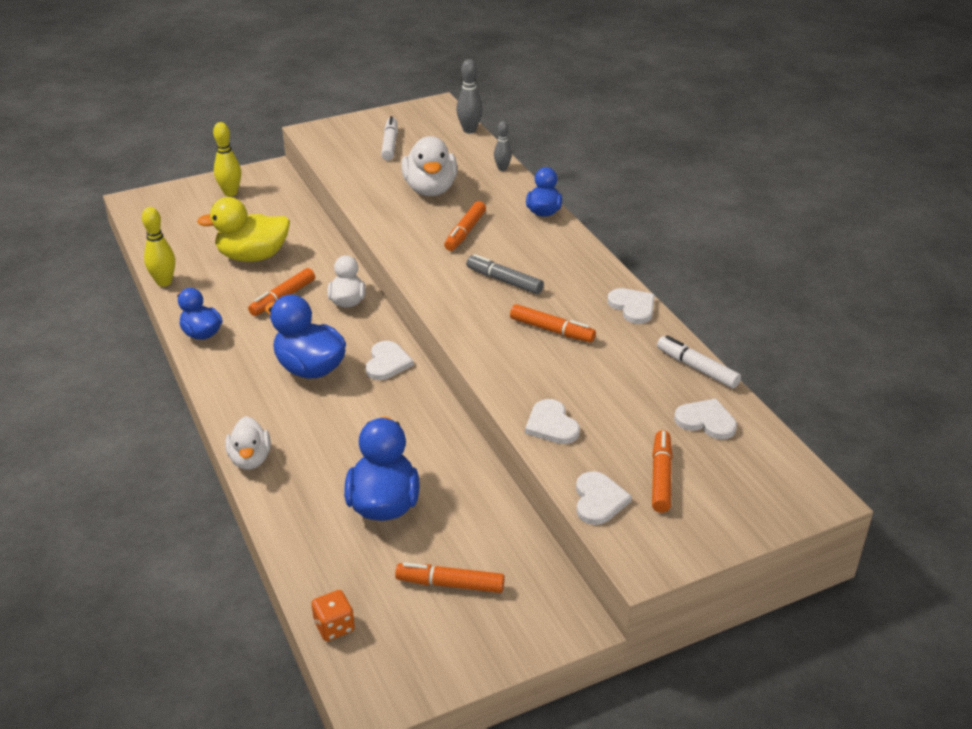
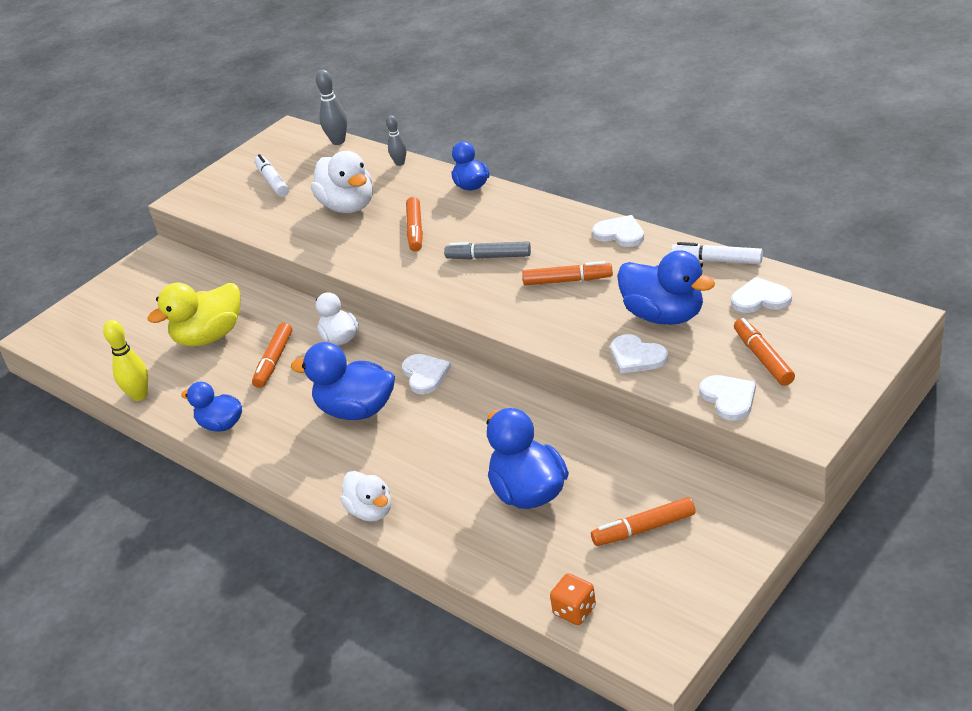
camera: 20 degrees left, 0 degrees up
(230, 193) = (133, 289): yellow bowling pin -> none
(607, 398) = (664, 315): none -> blue duck

